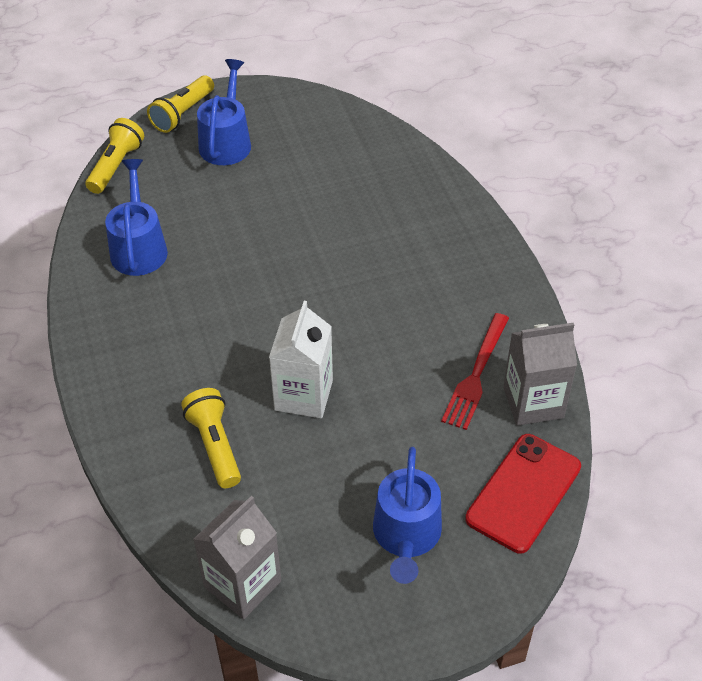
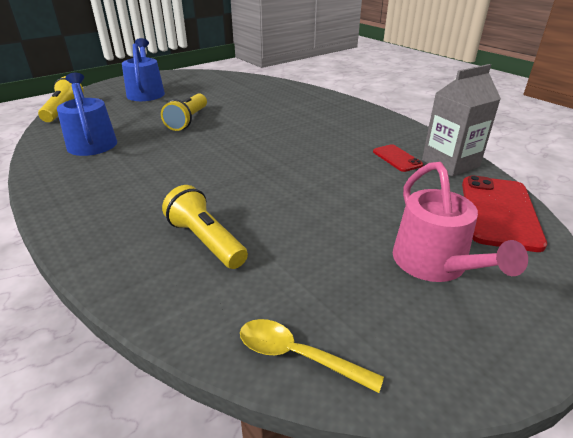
camera: 20 degrees left, 15 degrees down
(183, 113) = (110, 87): yellow flashlight -> yellow flashlight (188, 121)
(242, 584) = (297, 355): grey carton -> yellow spoon
(303, 395) = (271, 192): white carton -> none
(406, 535) = (434, 264): blue watering can -> pink watering can
(476, 375) = (397, 158): red fork -> red phone

